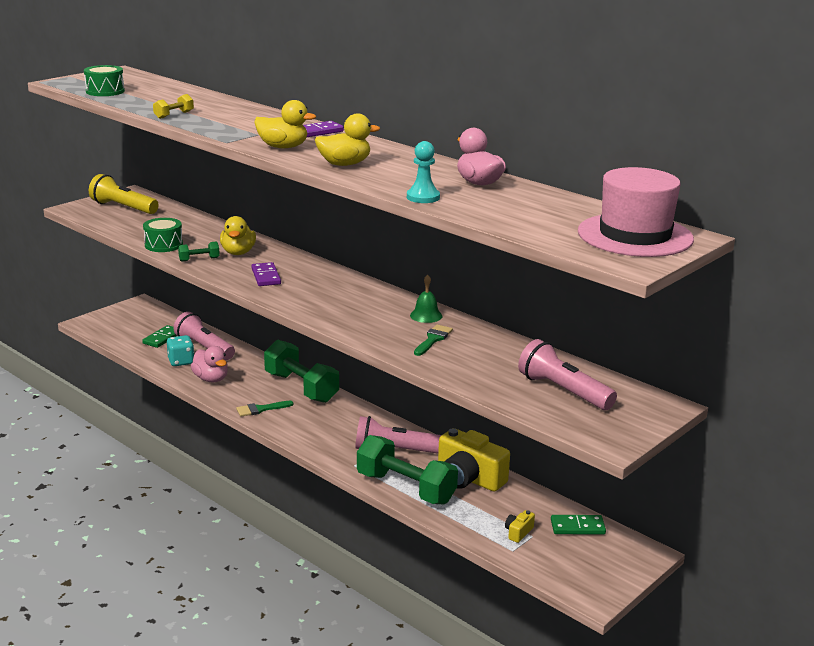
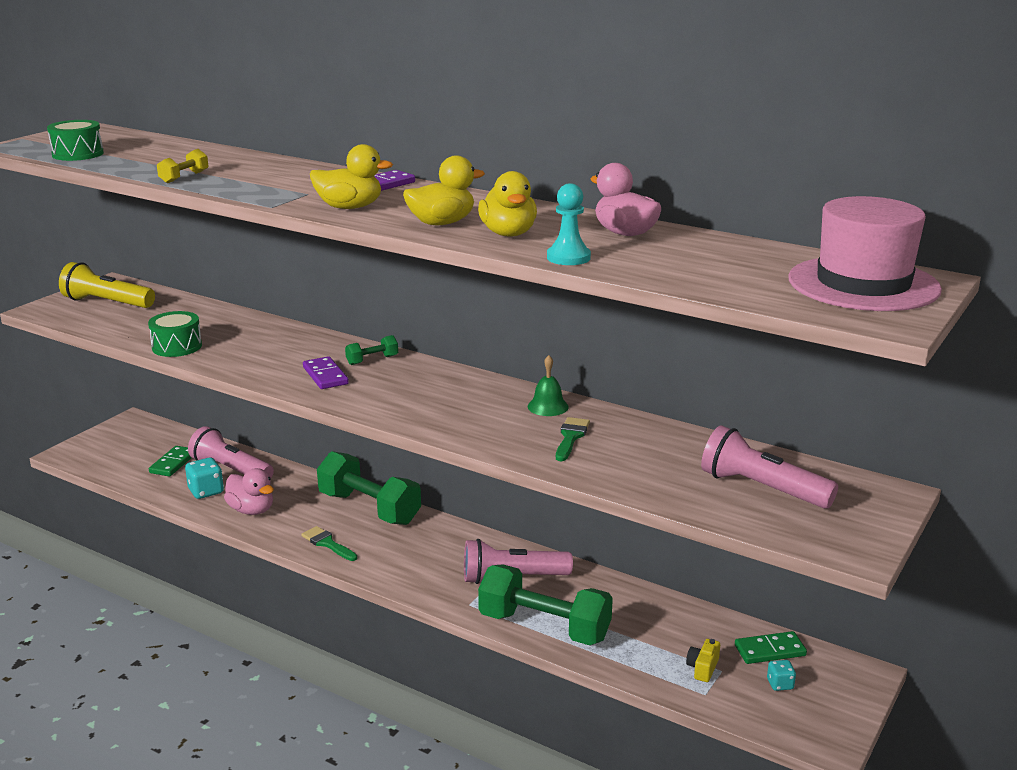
camera: 10 degrees left, 0 degrees up
(199, 259) = (230, 361): green dumbbell -> green dumbbell (372, 360)
(238, 252) = (277, 348): yellow duck -> yellow duck (508, 234)
(260, 409) = (327, 543): green brush -> green brush turned 75 degrees clockwise
(469, 478) = (616, 603): yellow camera -> none
(575, 551) = (780, 684): none -> turquoise dice

